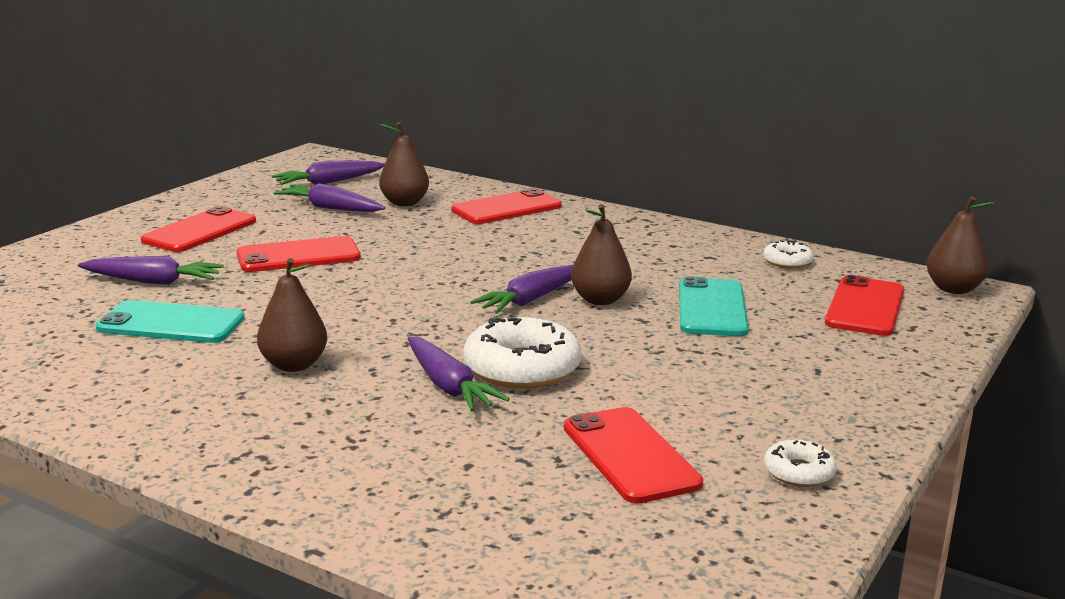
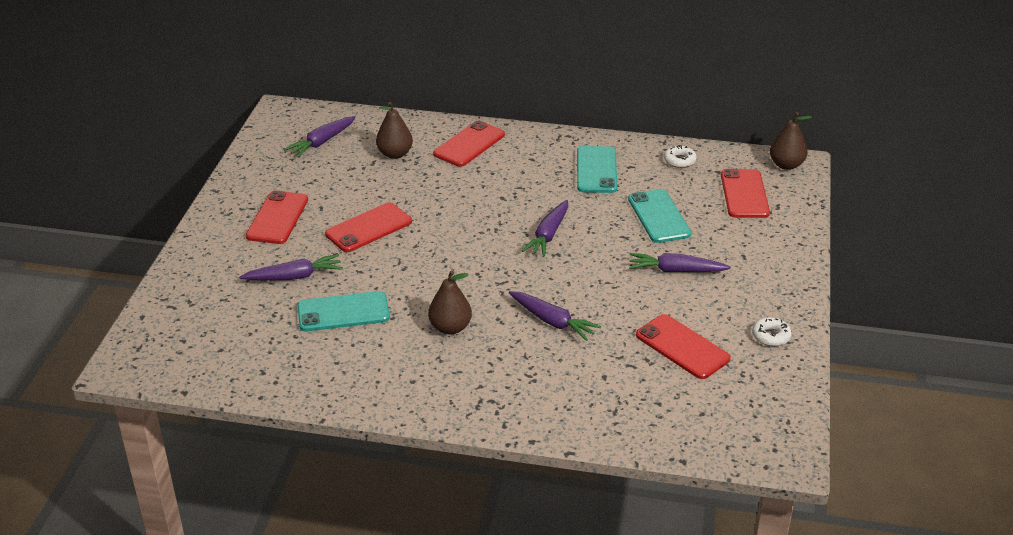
camera: 20 degrees left, 15 degrees up
(330, 208) = (347, 172): purple carrot -> purple carrot (675, 270)
(522, 368) = (583, 296): white donut -> none
(600, 300) = (589, 225): brown pear -> none
(657, 253) = (596, 170): none -> turquoise phone

